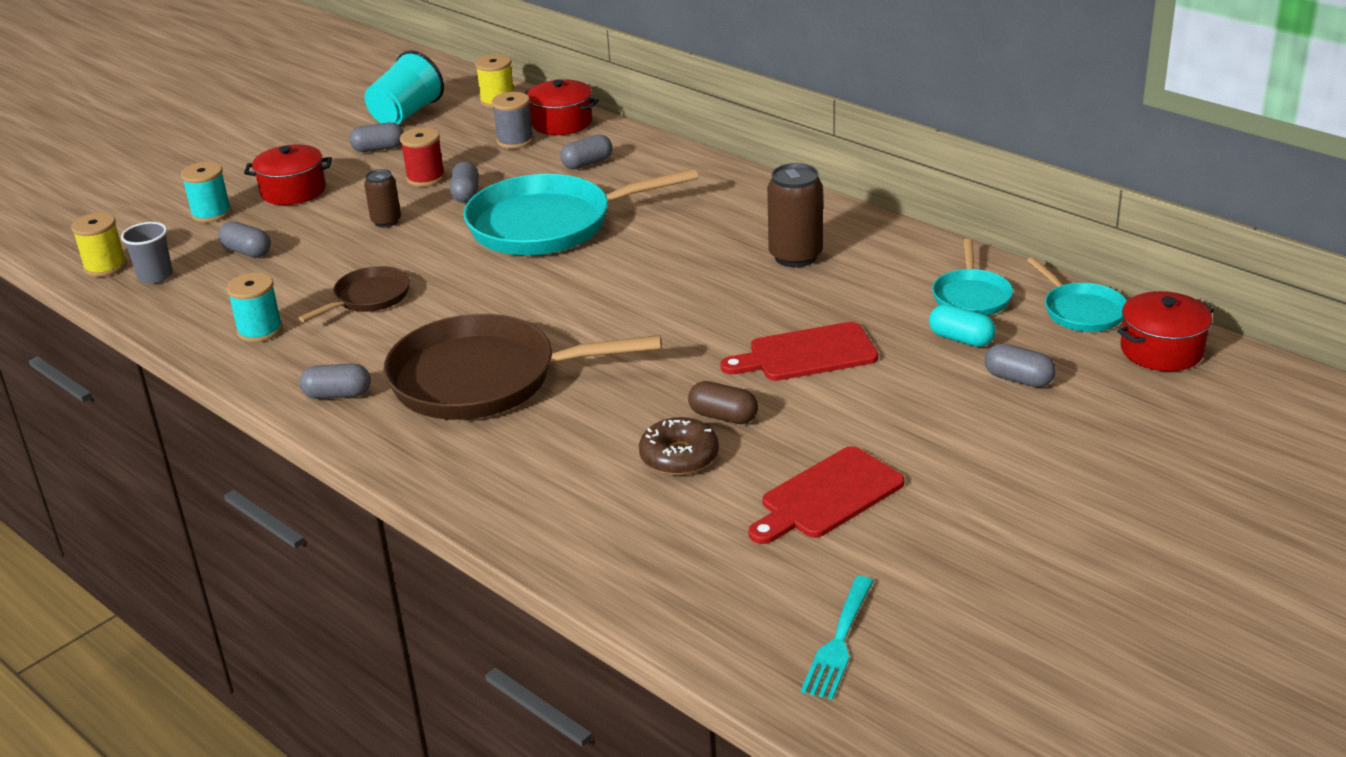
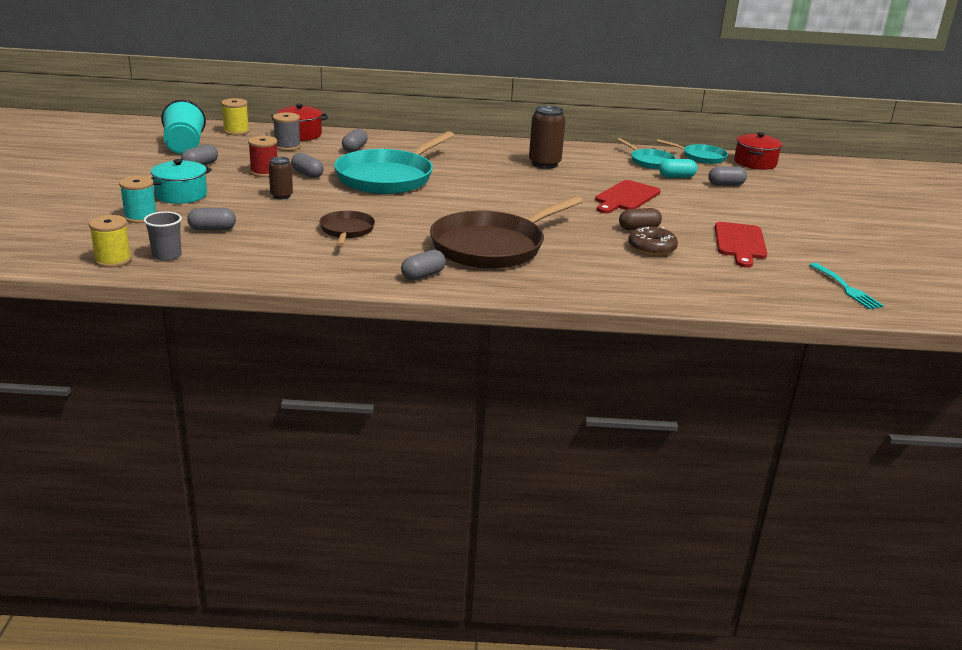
camera: 45 degrees left, 5 degrees down
(260, 330) = (307, 262): turquoise spool -> none
(293, 191) = (181, 195): red pot -> turquoise pot

